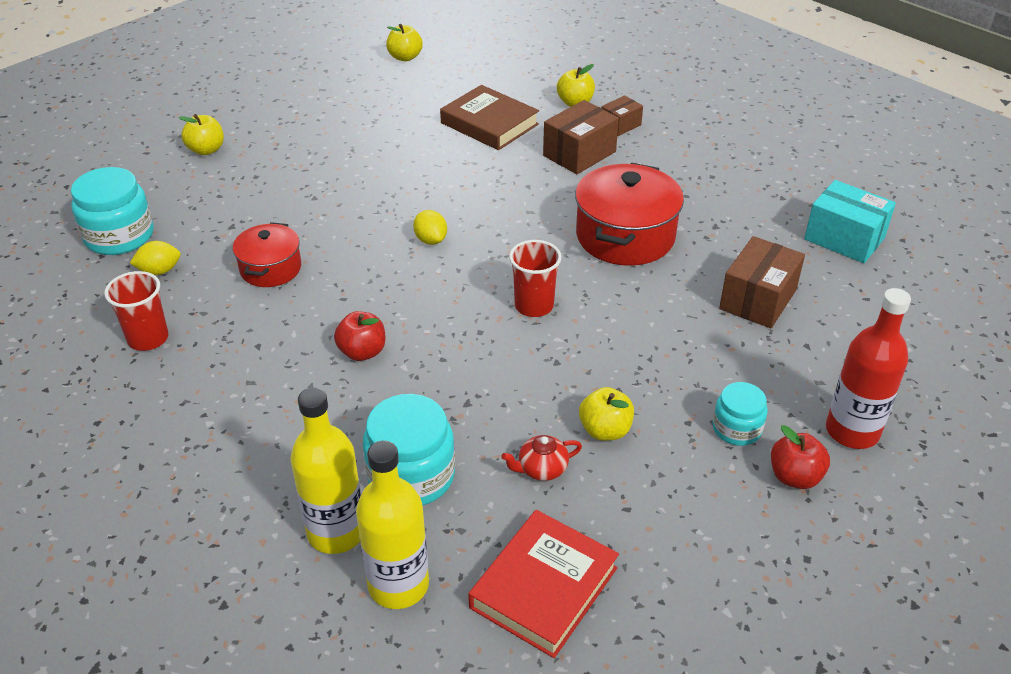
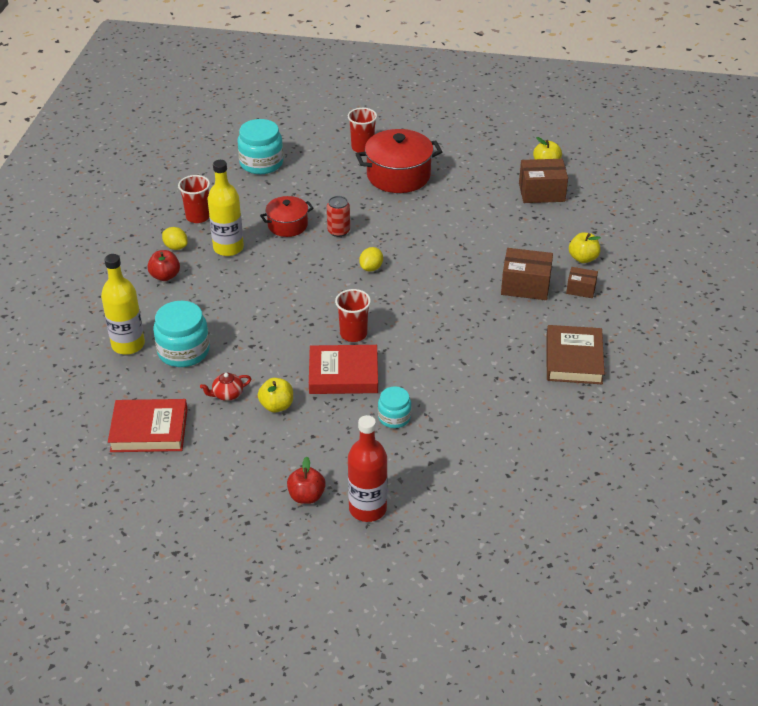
camera: 55 degrees right, 0 degrees up
(159, 271) = (248, 191): yellow lemon -> yellow lemon (176, 247)
(206, 150) = (362, 147): yellow apple -> red cup
(334, 234) = (338, 231): none -> red can
(362, 352) = (255, 290): red apple -> red apple (165, 276)
(398, 585) = (113, 380): yellow bottle -> yellow bottle (228, 248)
(489, 123) = (514, 234): brown book -> brown book (574, 359)
(541, 469) = (227, 394): red teapot -> red teapot turned 60 degrees counterclockwise
(598, 346) = (343, 374): none -> red book
(625, 236) = (458, 342): red pot -> red pot (398, 175)
(737, 428) = (325, 458): turquoise jar -> turquoise jar (394, 417)
(758, 299) = (454, 424): brown box -> brown box (541, 192)
(844, 238) = (565, 443): turquoise box -> none

